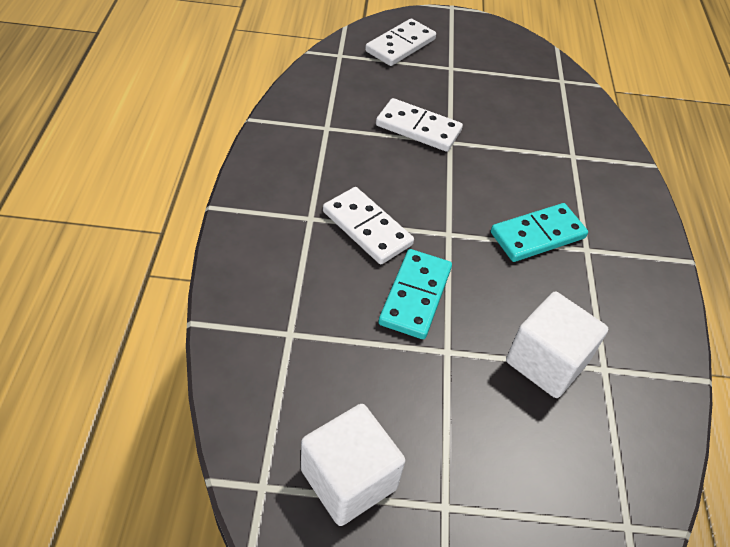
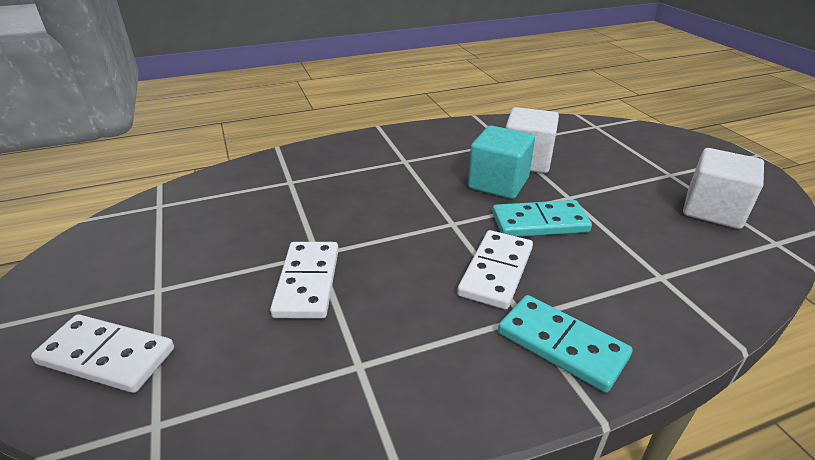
camera: 110 degrees left, 15 degrees down
(504, 304) = (498, 183): none -> turquoise cube
(537, 235) = (410, 182): turquoise domino -> turquoise domino (561, 345)

